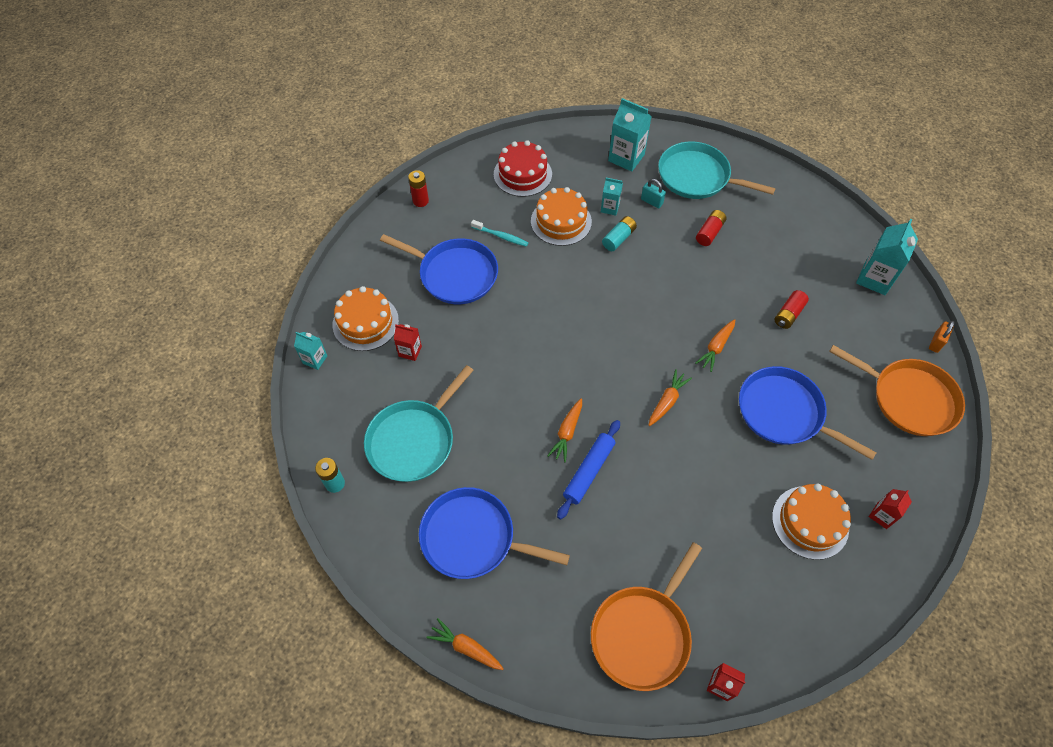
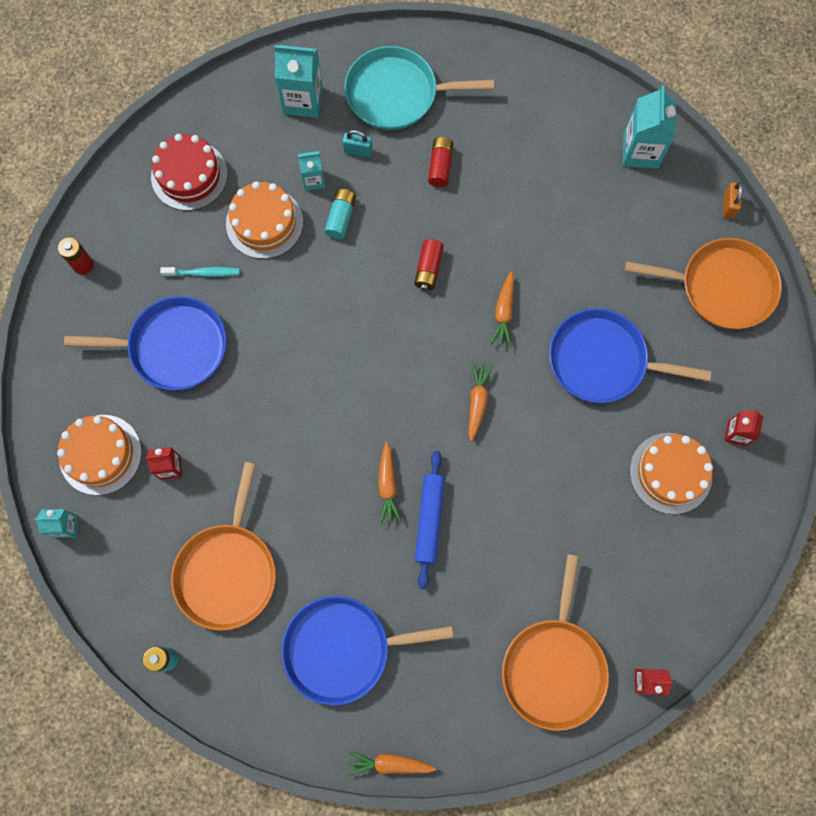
camera: 25 degrees left, 15 degrees up
(414, 440) = (227, 570): turquoise pan -> orange pan
(788, 314) = (565, 237): red battery -> red battery (428, 269)

